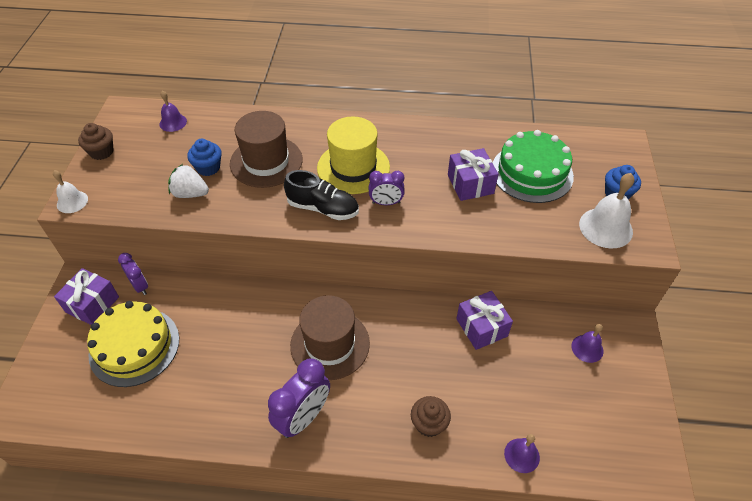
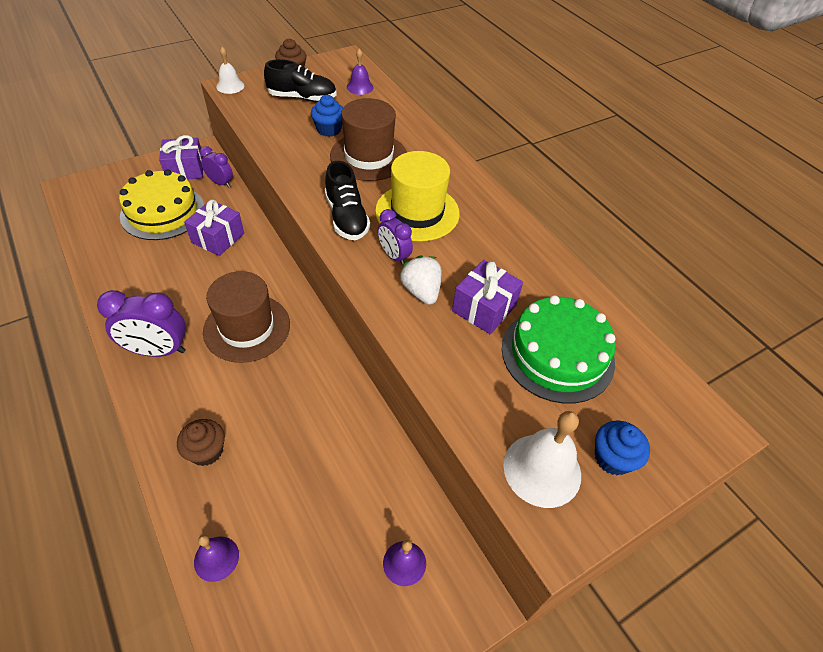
camera: 50 degrees right, 0 degrees up
(140, 286) = (220, 183): purple clock -> purple clock turned 75 degrees counterclockwise
(147, 163) = (302, 98): none -> black shoe
(190, 193) = (291, 135): white strawberry -> white strawberry (421, 291)
(481, 327) = (355, 440): purple gift -> purple gift (218, 238)

